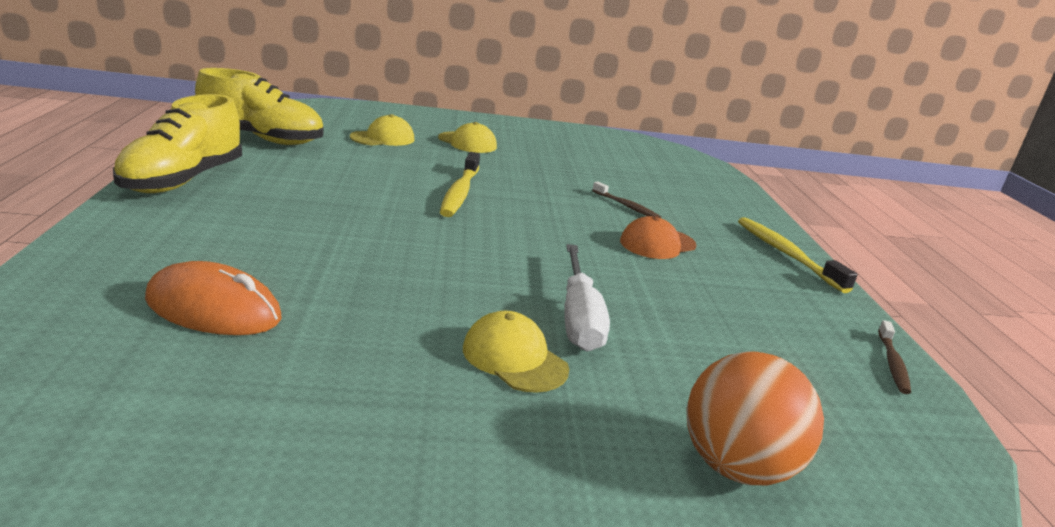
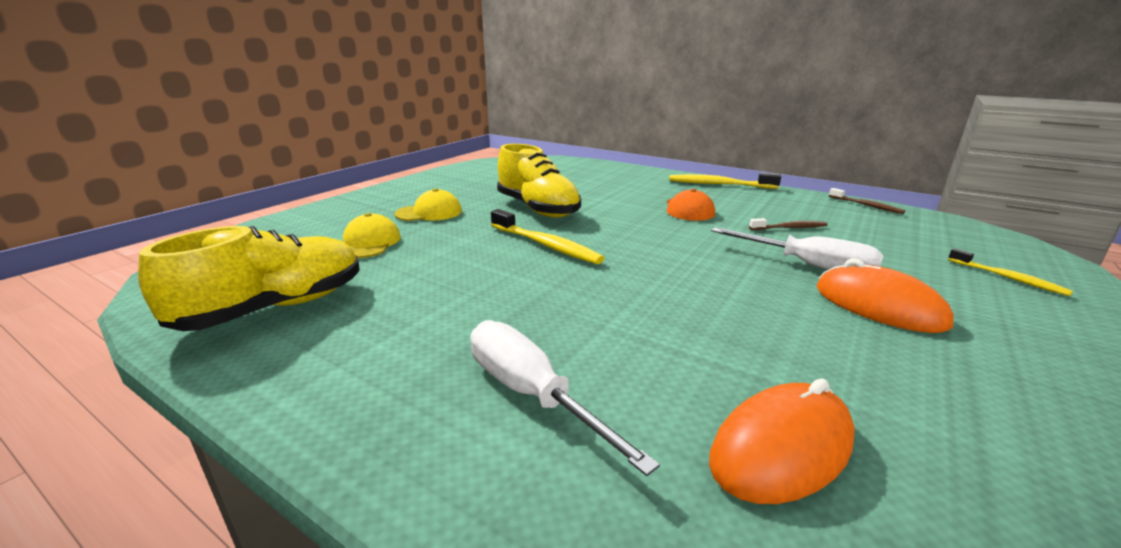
camera: 50 degrees left, 0 degrees up
(183, 180) = (355, 398): yellow shoe -> yellow shoe (537, 209)
(221, 223) = (531, 394): none -> white screwdriver
(514, 358) = (878, 306): yellow cap -> orange mouse
(626, 206) = (617, 200): brown toothbrush -> brown toothbrush (789, 228)
(736, 467) = (1007, 278): orange ball -> yellow toothbrush

